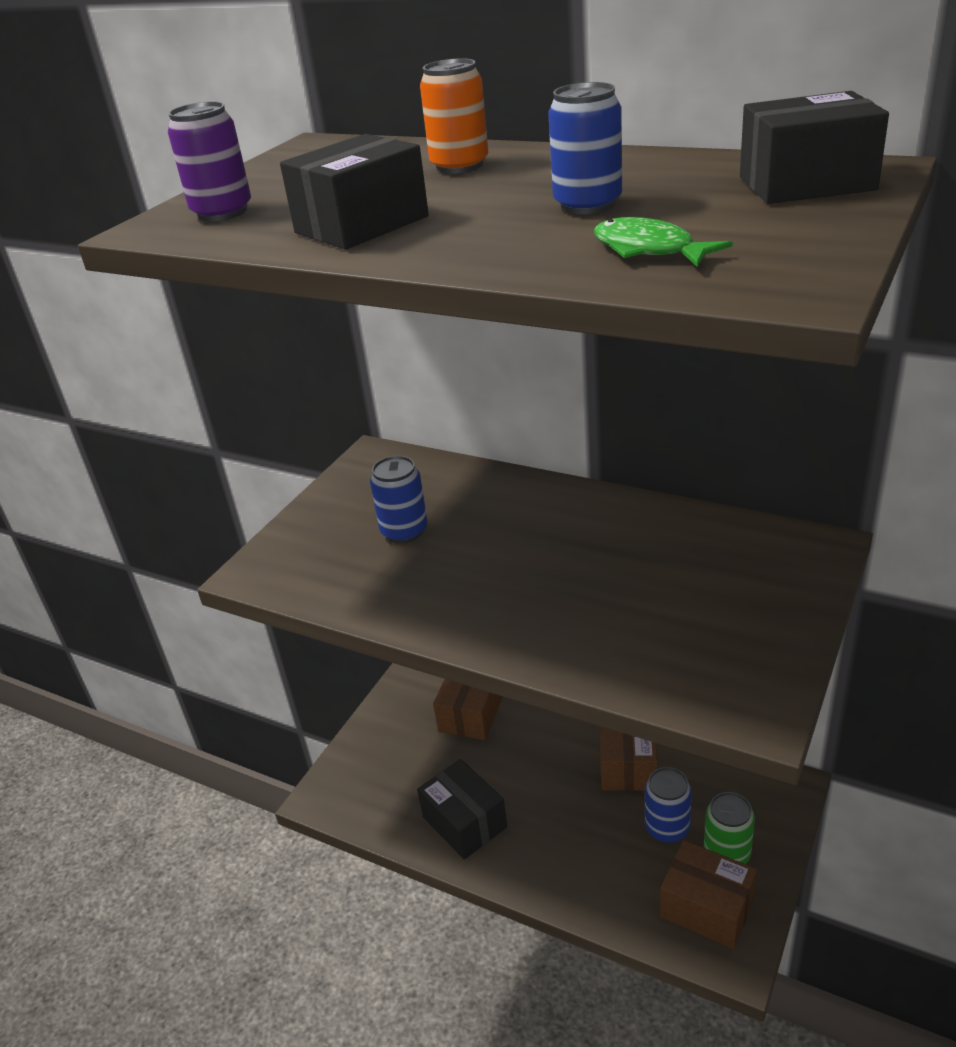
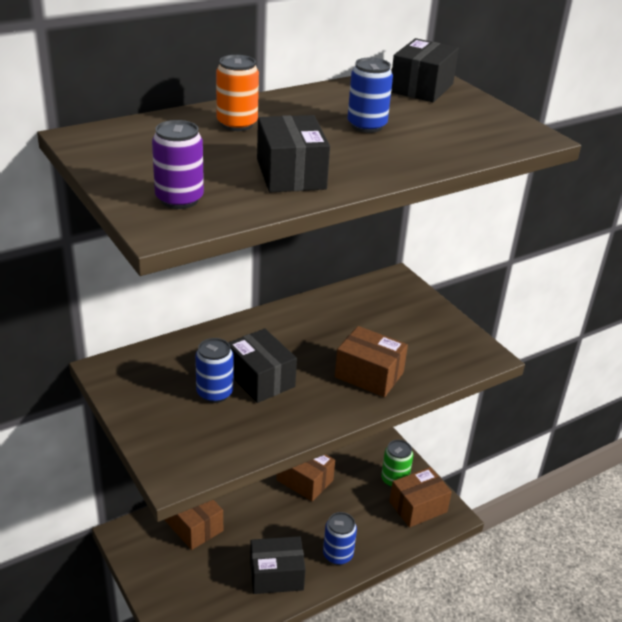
camera: 65 degrees left, 0 degrees up
(462, 547) = (260, 379): none -> black box
(567, 621) = (369, 375): none -> brown box
(648, 250) = (449, 138): green fish -> none
(667, 828) = (360, 491): blue can -> blue can (338, 555)

